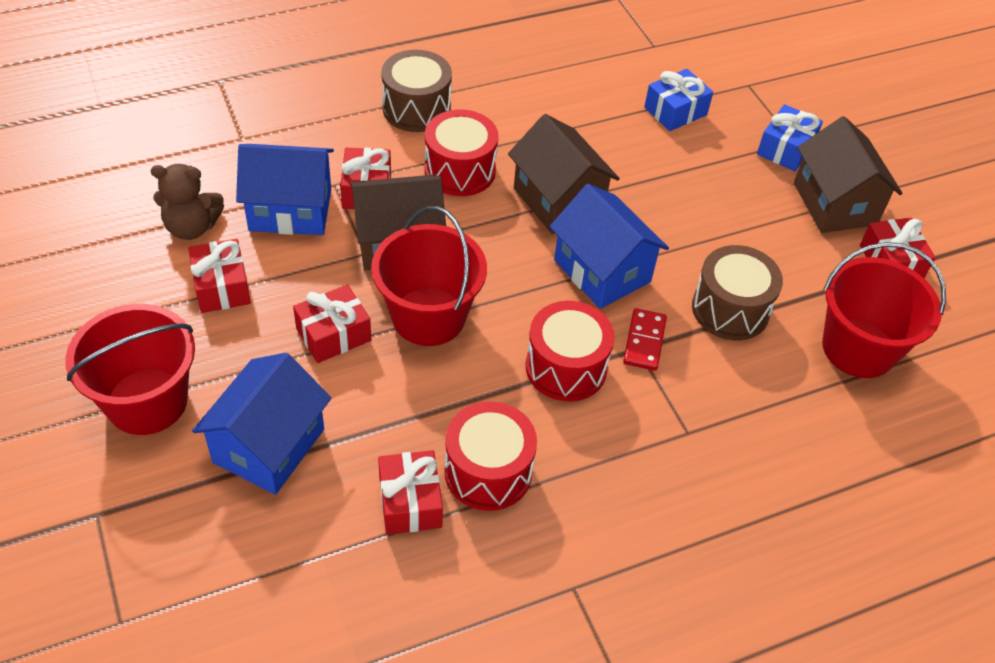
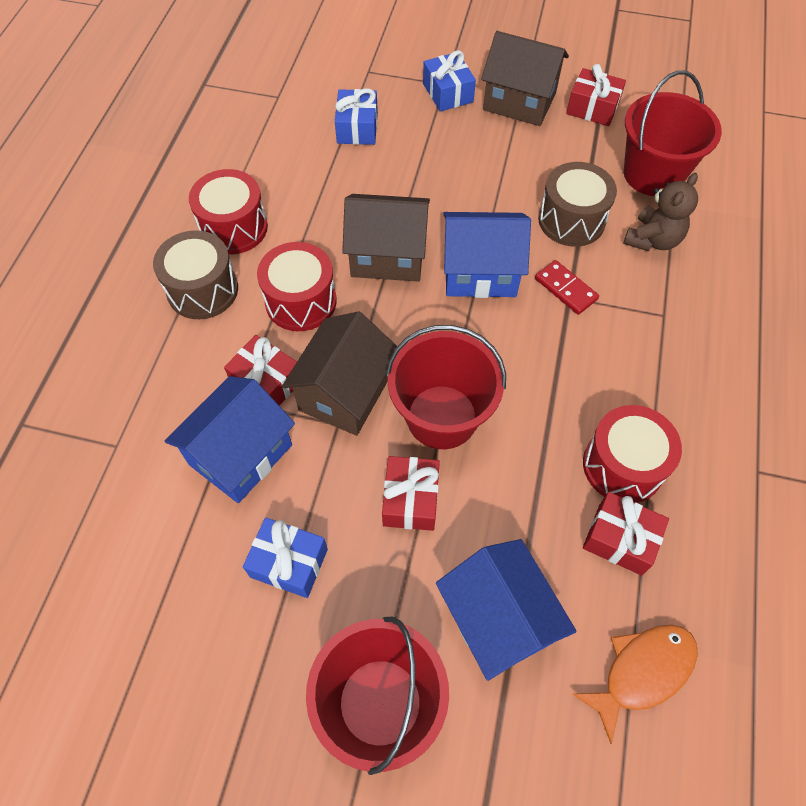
camera: 50 degrees left, 10 degrees up
(191, 227) = (194, 550): brown teddy bear -> brown teddy bear (652, 240)
(222, 287) = (289, 563): red gift -> blue gift
(293, 574) = (642, 672): none -> orange fish
(566, 367) = (557, 353): red drum -> red drum (234, 228)

